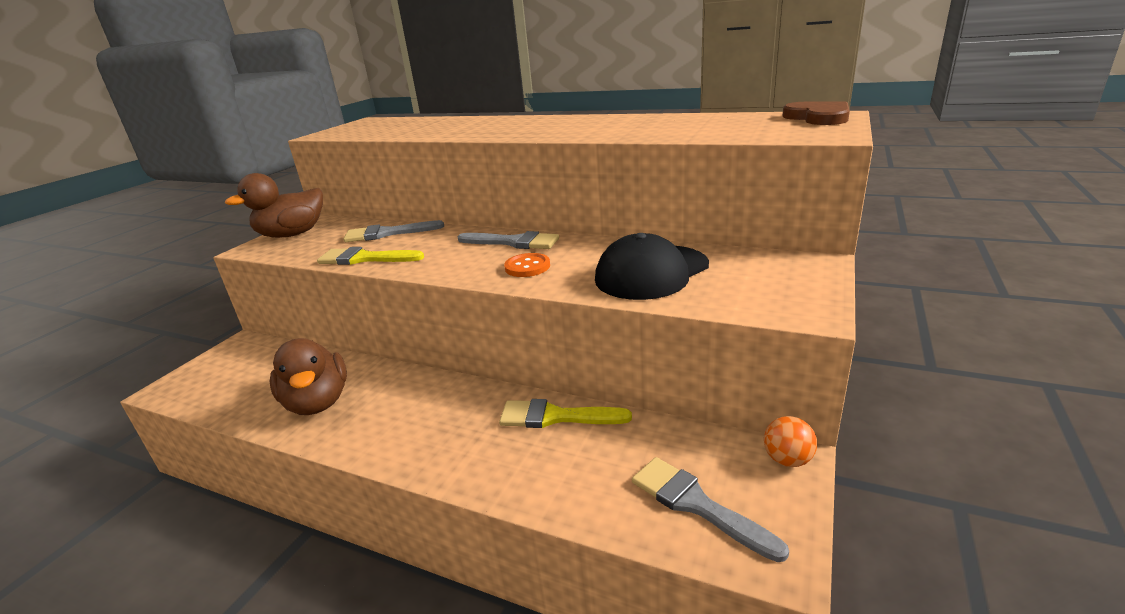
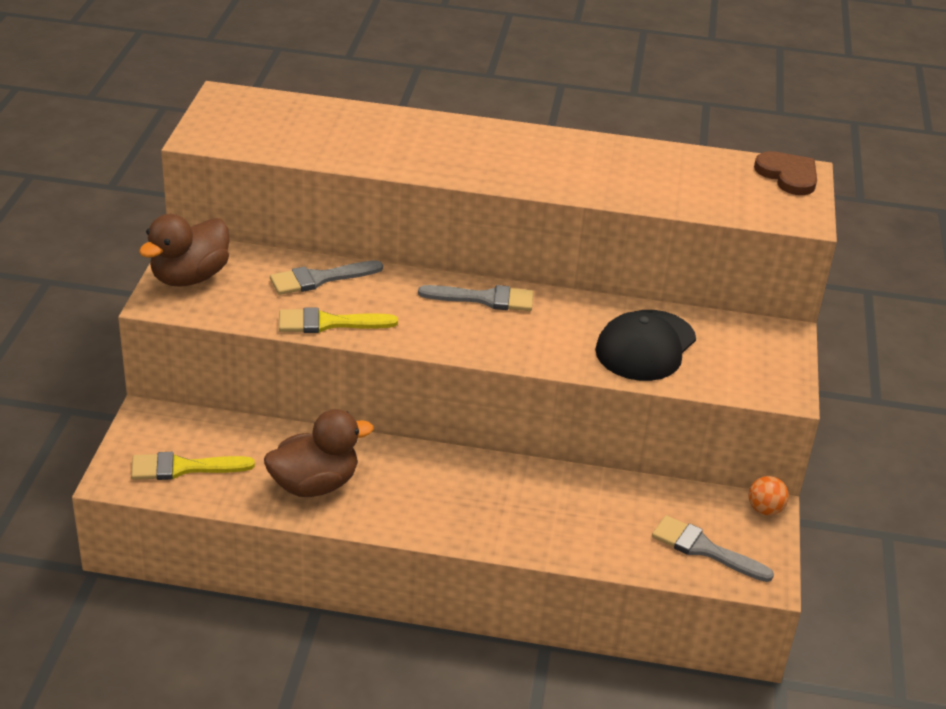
camera: 20 degrees left, 10 degrees up
(318, 402) = (314, 484): brown duck -> brown duck turned 75 degrees counterclockwise
(527, 267) = (521, 338): orange button -> none
(555, 417) = (564, 485): yellow brush -> yellow brush (183, 468)

